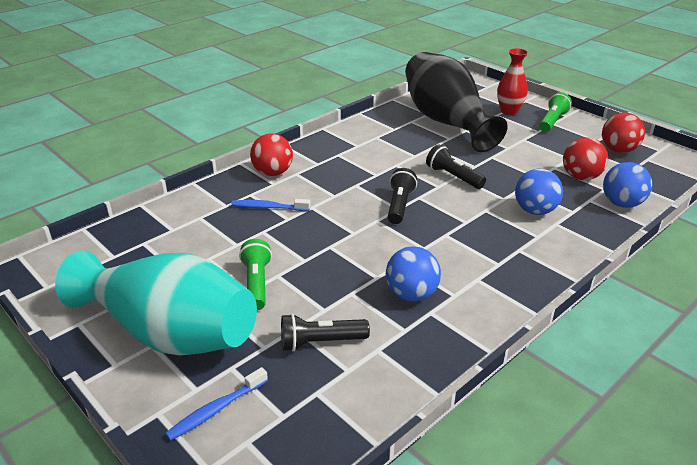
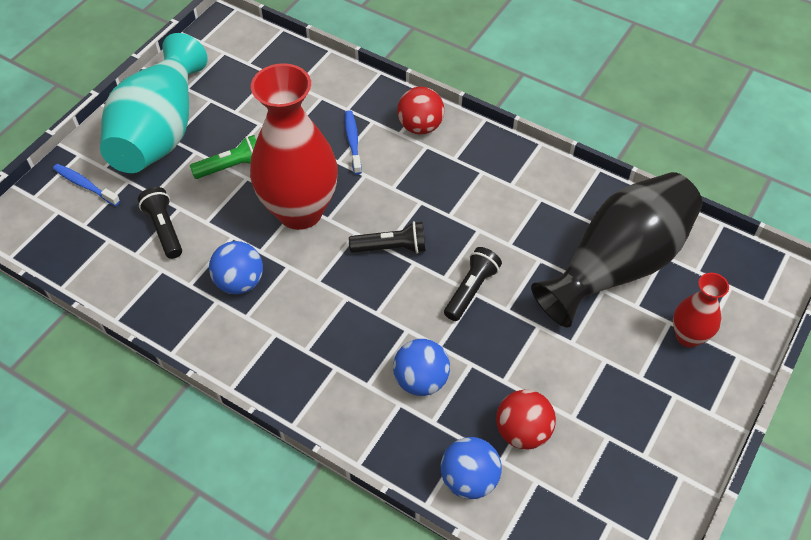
camera: 75 degrees right, 20 degrees up
(337, 247) = (300, 211): none -> red vase
(552, 121) = (681, 394): green flashlight -> none
(618, 150) = (623, 483): red ball -> none

